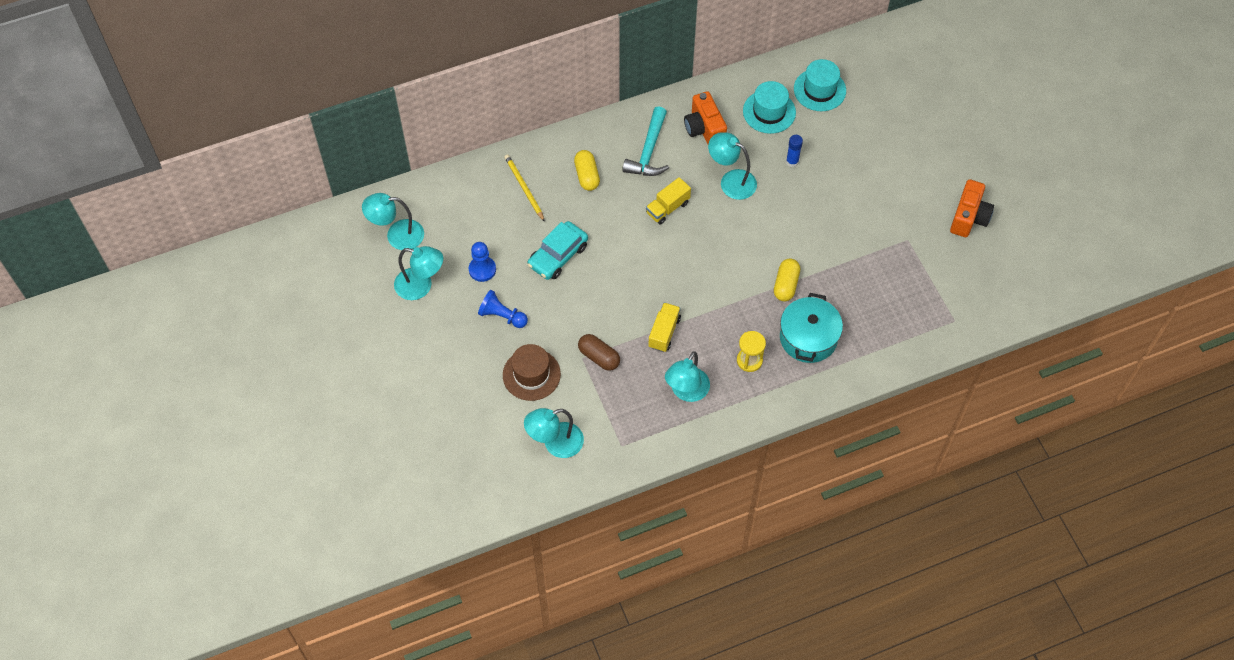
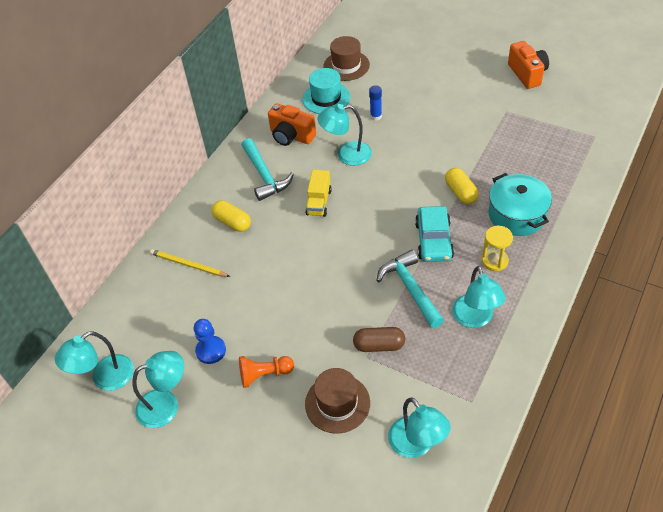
camera: 35 degrees left, 10 degrees down
(502, 316) = (264, 375): blue pawn -> orange pawn
(555, 443) = (417, 445): turquoise lamp -> turquoise lamp turned 60 degrees counterclockwise
(558, 256) = (266, 294): turquoise car -> turquoise car (434, 240)
(664, 332) = (410, 288): yellow truck -> turquoise hammer
(819, 90) = (346, 66): turquoise hat -> brown hat

